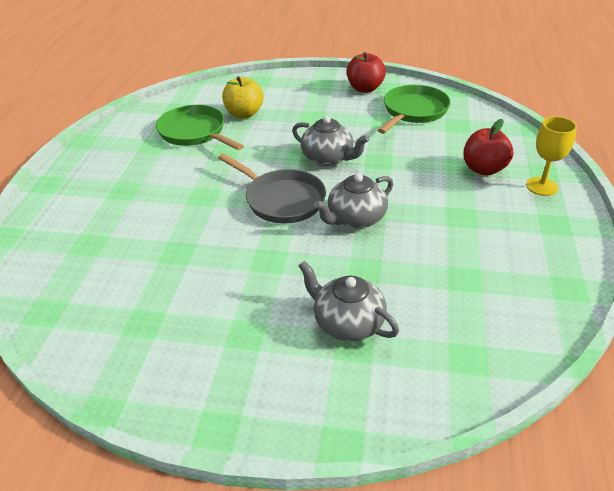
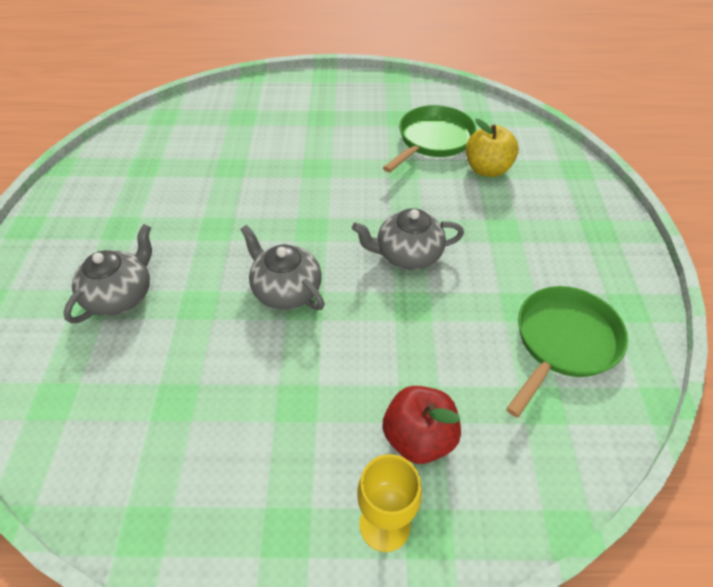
camera: 80 degrees right, 10 degrees up
(281, 199) = (317, 224): grey pan -> none
(328, 158) = (407, 255): grey teapot -> grey teapot turned 60 degrees clockwise
(365, 88) = (609, 279): red apple -> none
(413, 111) = (563, 342): green pan -> green pan turned 75 degrees counterclockwise

